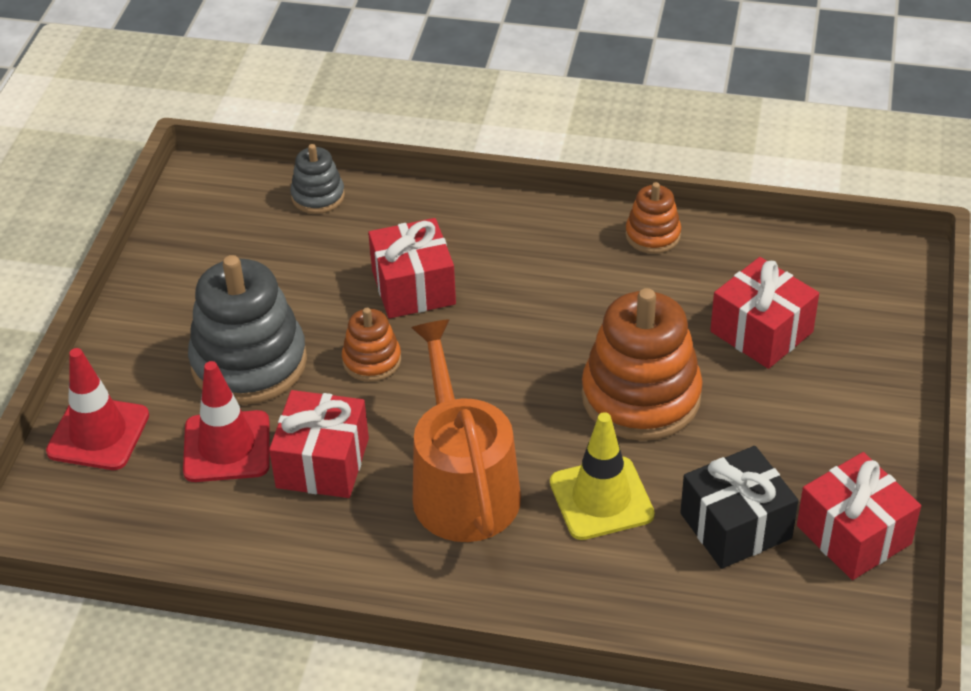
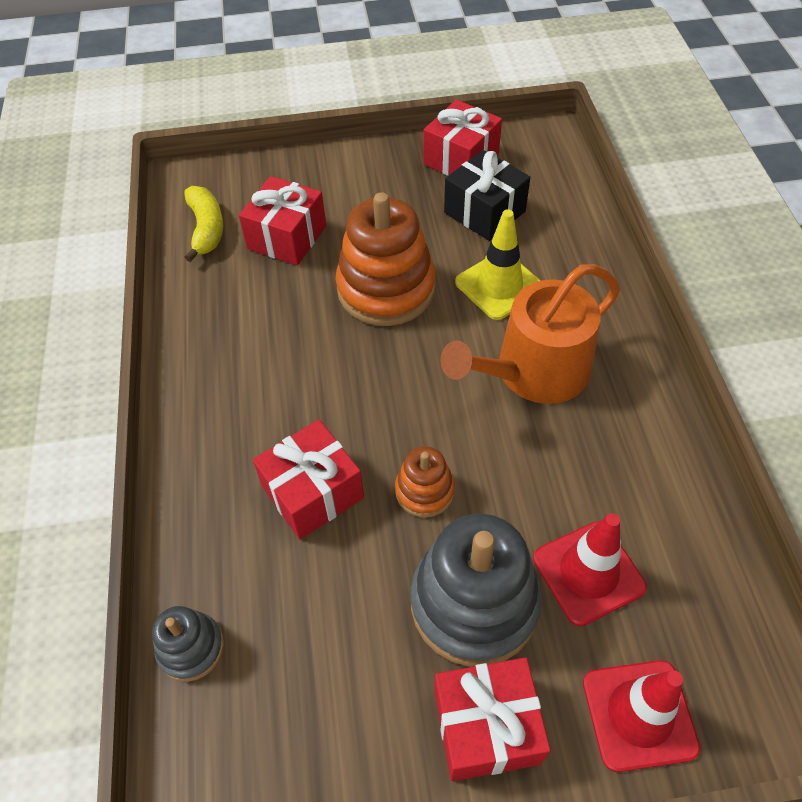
camera: 110 degrees left, 10 degrees up
(322, 463) = (564, 482): red gift -> red gift (486, 727)
(653, 235) = (188, 329): orange stacking toy -> none
(802, 269) = (206, 229): none -> yellow banana

